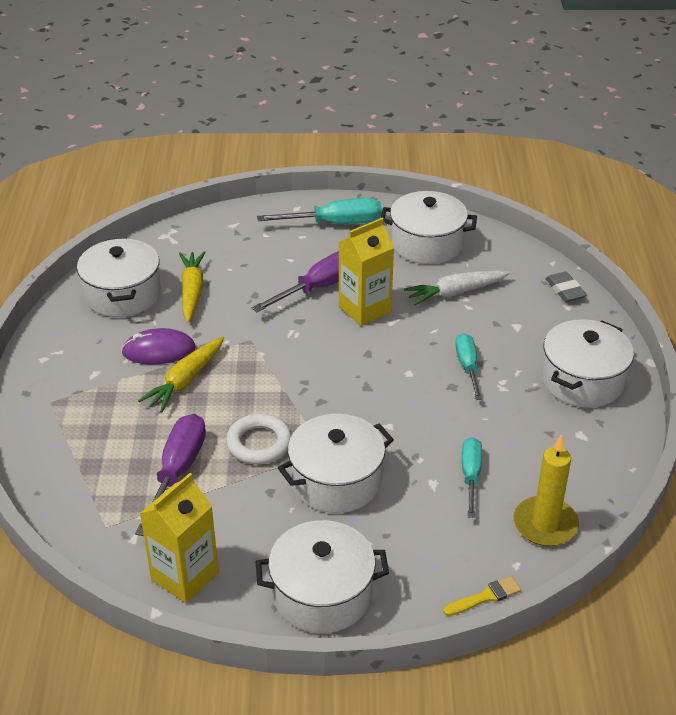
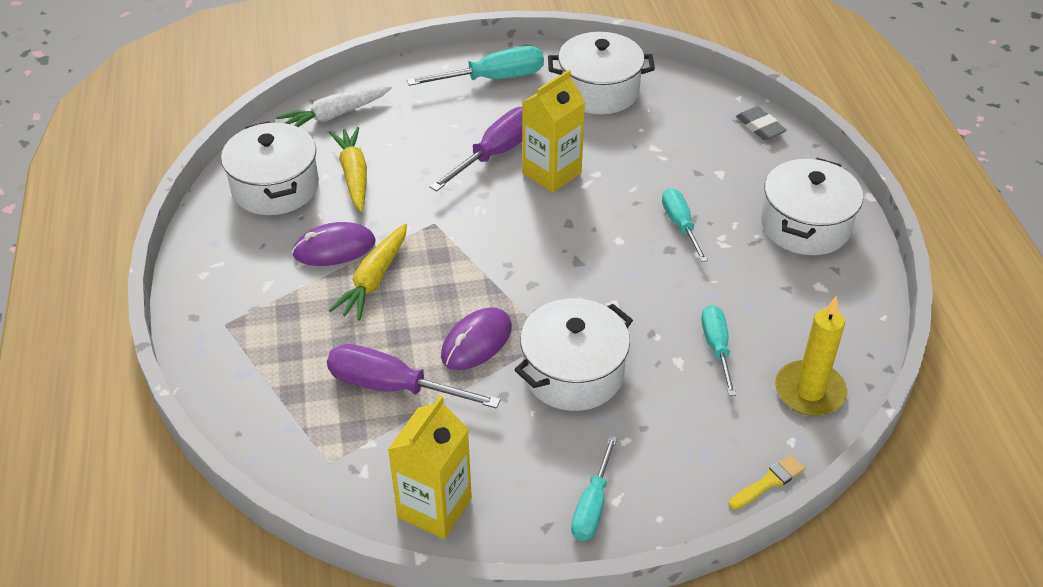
camera: 10 degrees left, 5 degrees up
(177, 472) = (393, 387): purple screwdriver -> purple screwdriver turned 75 degrees counterclockwise
(259, 443) = (476, 342): white ring -> purple mouse
(322, 594) = (592, 505): white pot -> turquoise screwdriver
(455, 293) = (644, 143): white carrot -> white carrot (334, 115)

